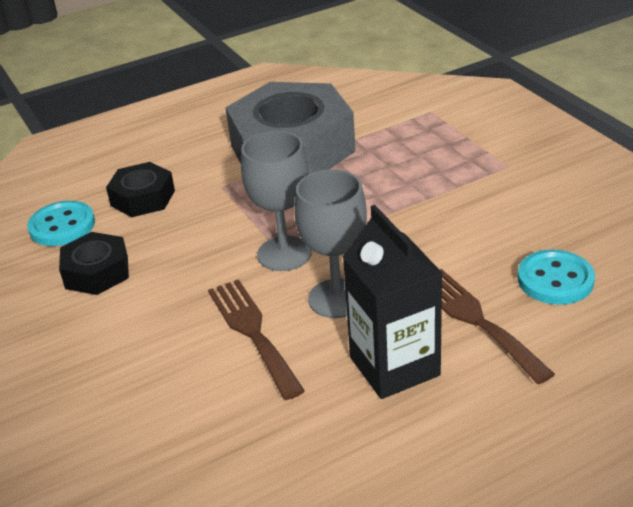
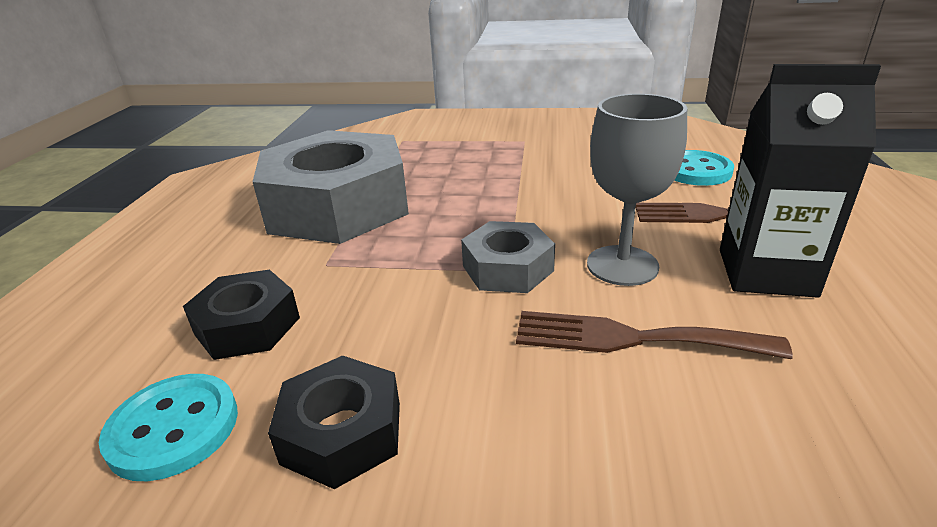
camera: 55 degrees left, 5 degrees down
(284, 254) = (507, 268): grey goblet -> grey nut

